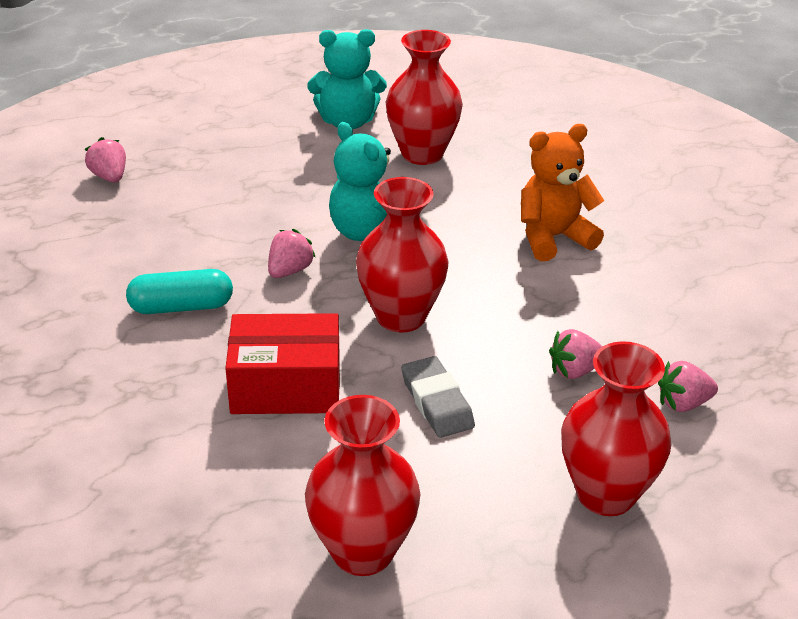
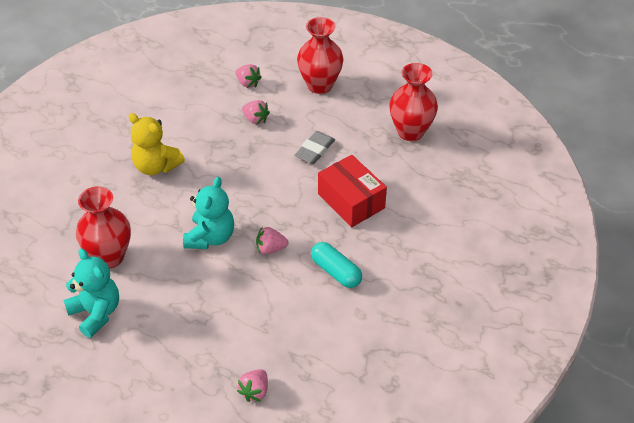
camera: 125 degrees left, 10 degrees up
(401, 316) = (269, 189): red vase -> none
(553, 237) = (156, 166): orange teddy bear -> yellow teddy bear

